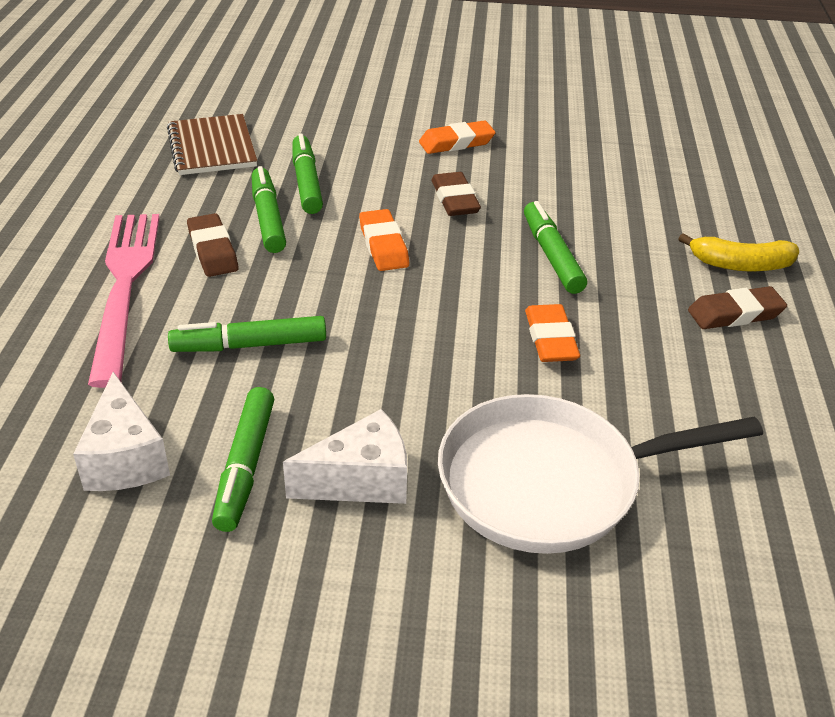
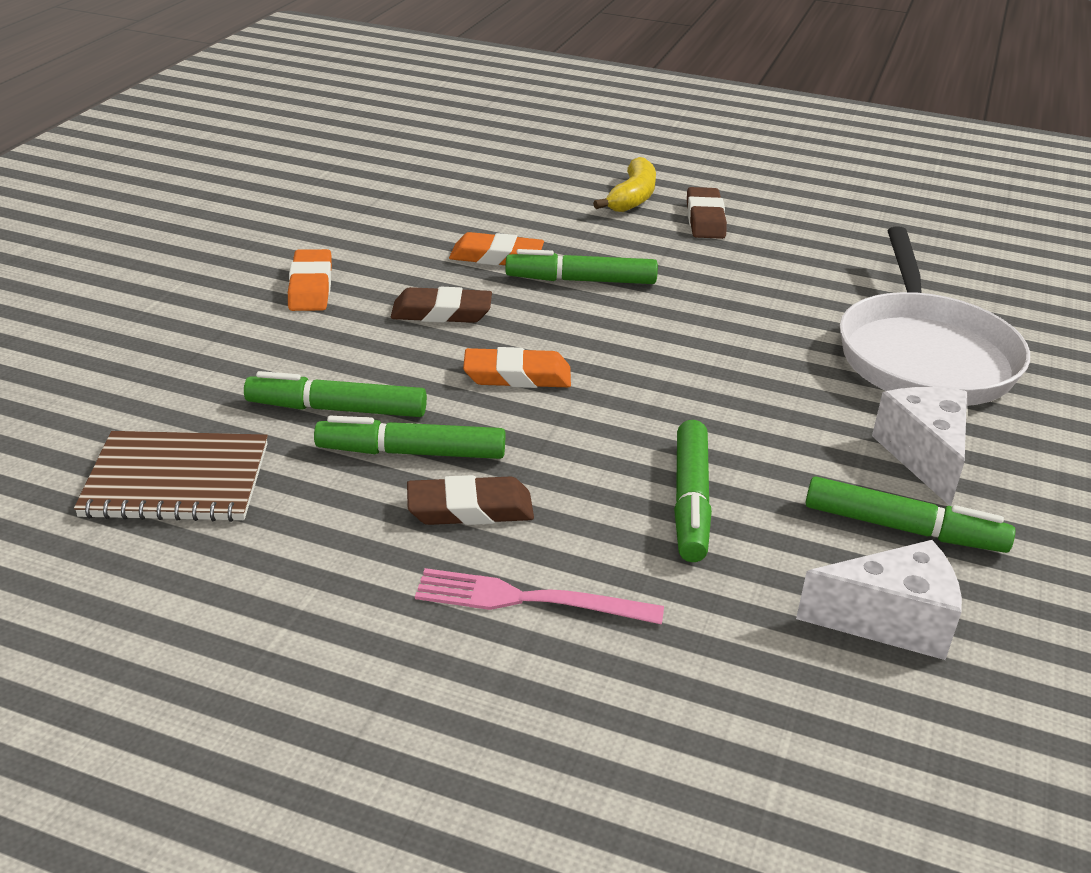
camera: 75 degrees left, 5 degrees down
(125, 287) = (529, 599): pink fork -> pink fork, size x0.59
(550, 339) = (721, 311): orange eraser -> orange eraser (496, 257)

